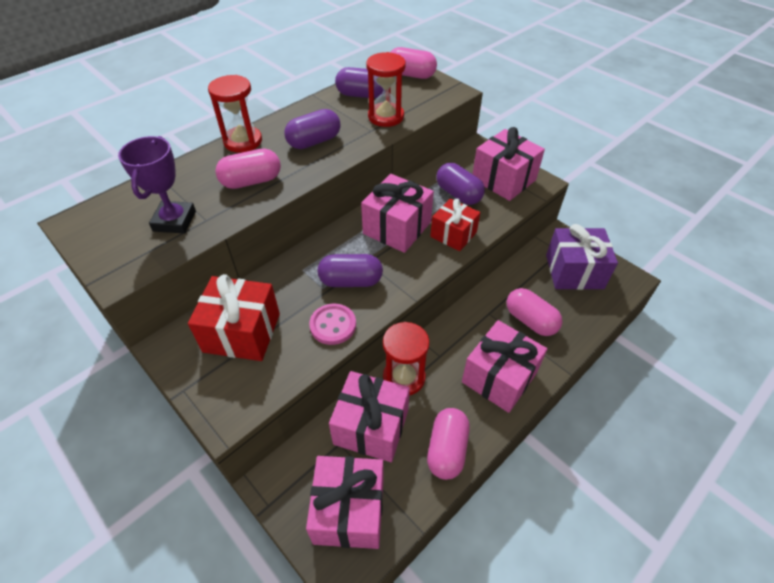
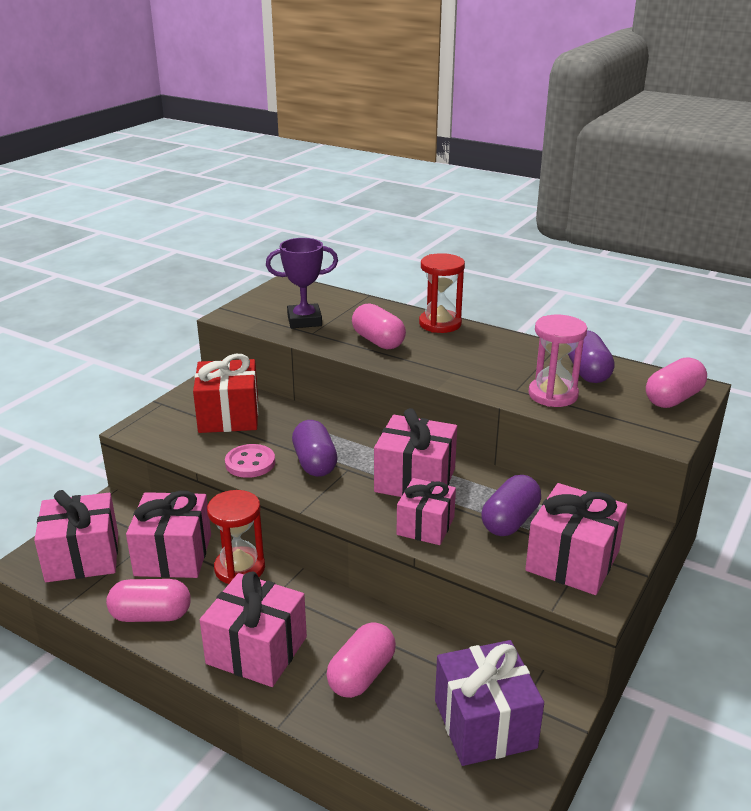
camera: 75 degrees right, 20 degrees down
(314, 141) = (467, 360): purple capsule -> none
(386, 117) = (553, 395): red hourglass -> pink hourglass
(411, 75) = (673, 399): pink capsule -> pink capsule turned 45 degrees clockwise
(453, 234) = (425, 526): red gift -> pink gift

